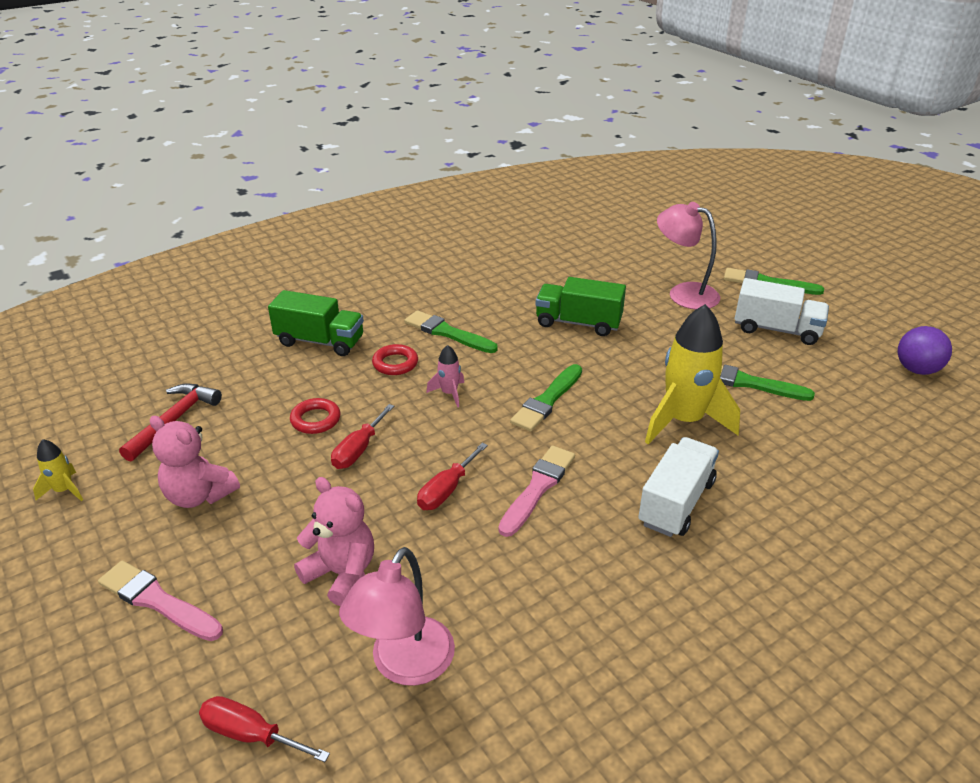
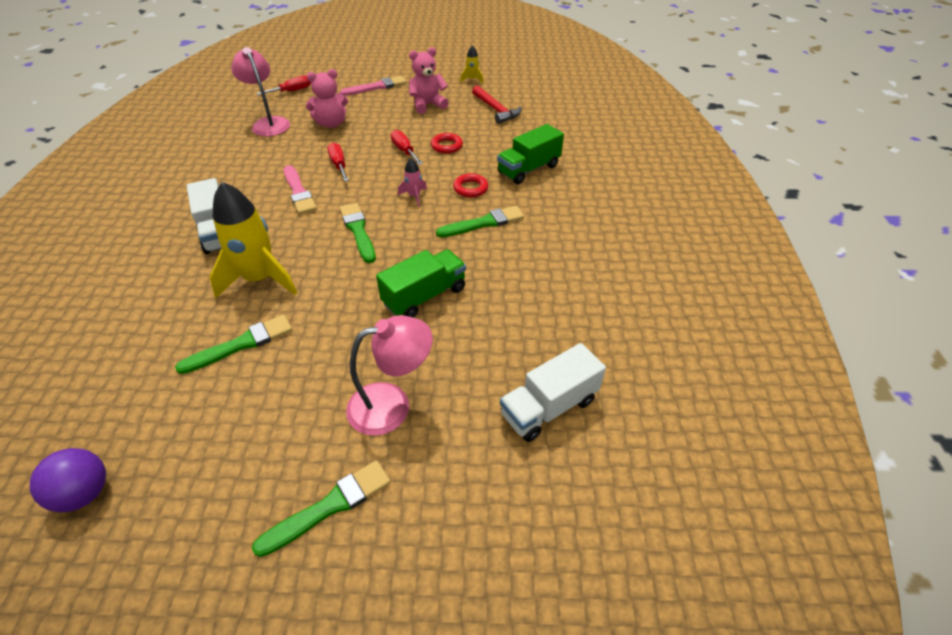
camera: 125 degrees right, 10 degrees up
(776, 330) = (262, 430): white truck -> white truck (549, 407)

